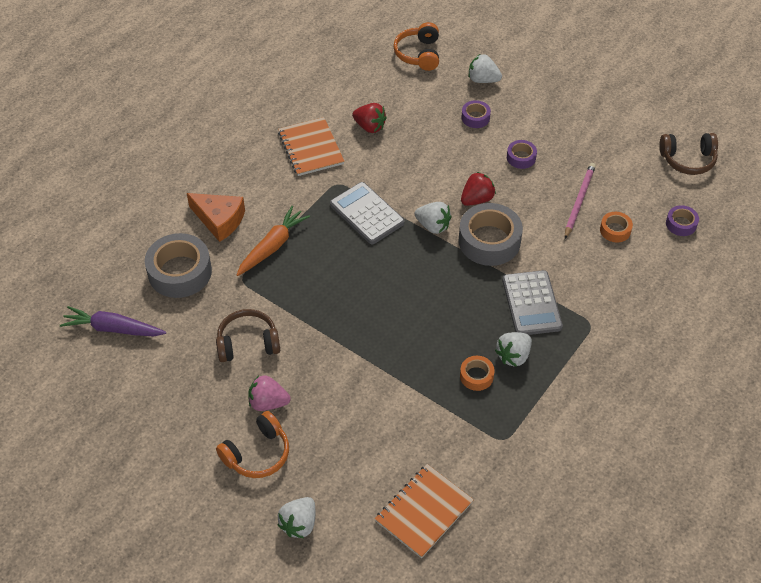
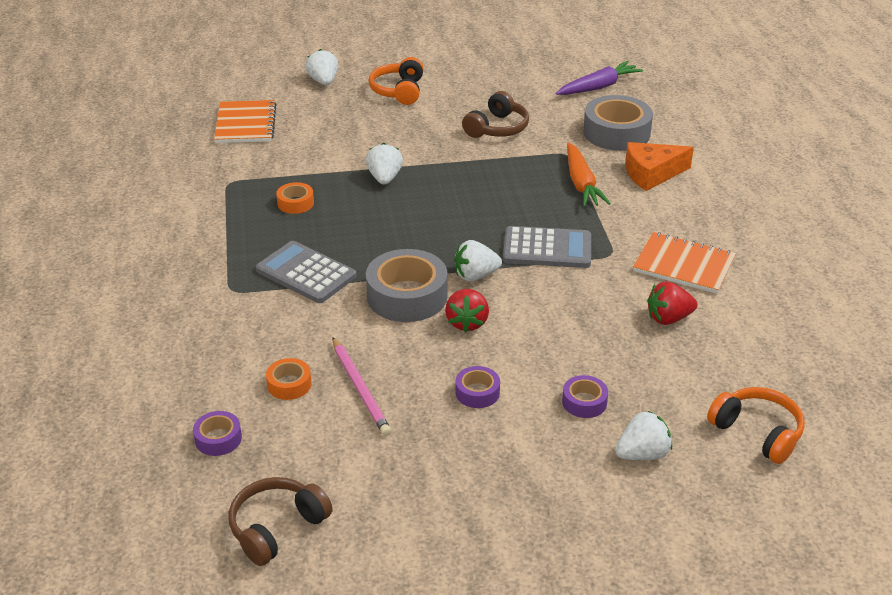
camera: 135 degrees right, 15 degrees down
(268, 403) = (431, 112): pink strawberry -> none
(513, 356) = (279, 231): white strawberry -> white strawberry (384, 178)

